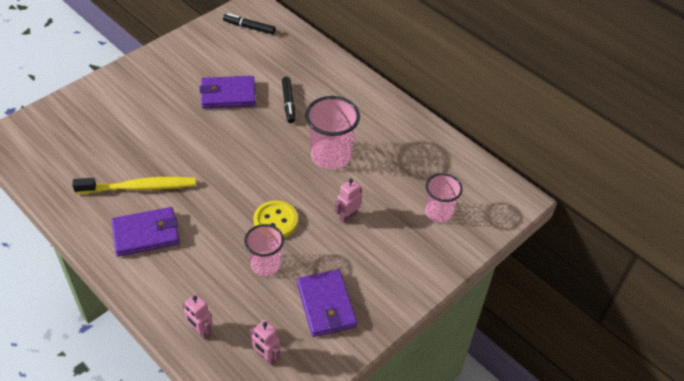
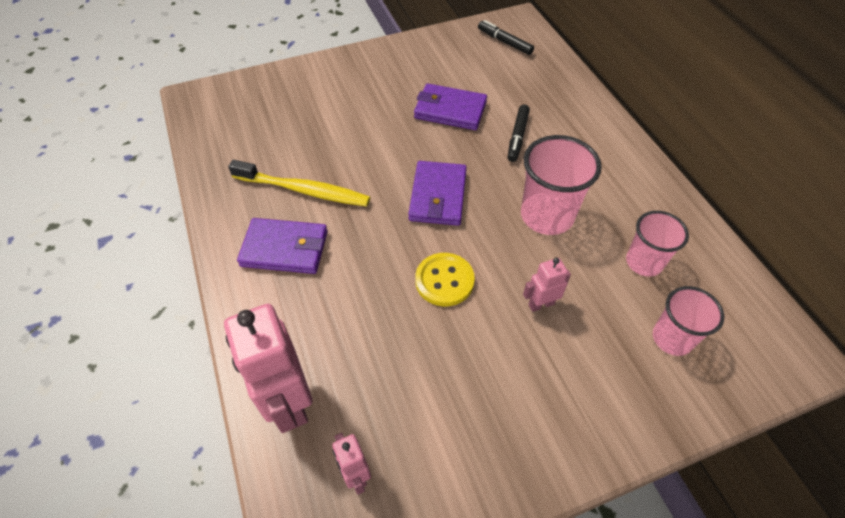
camera: 25 degrees right, 5 degrees up
(201, 331) = (289, 402): pink robot -> pink robot, size x2.01
(265, 264) = (408, 336): pink cup -> pink cup (644, 262)
(326, 305) = (466, 424): purple wallet -> purple wallet (438, 196)

